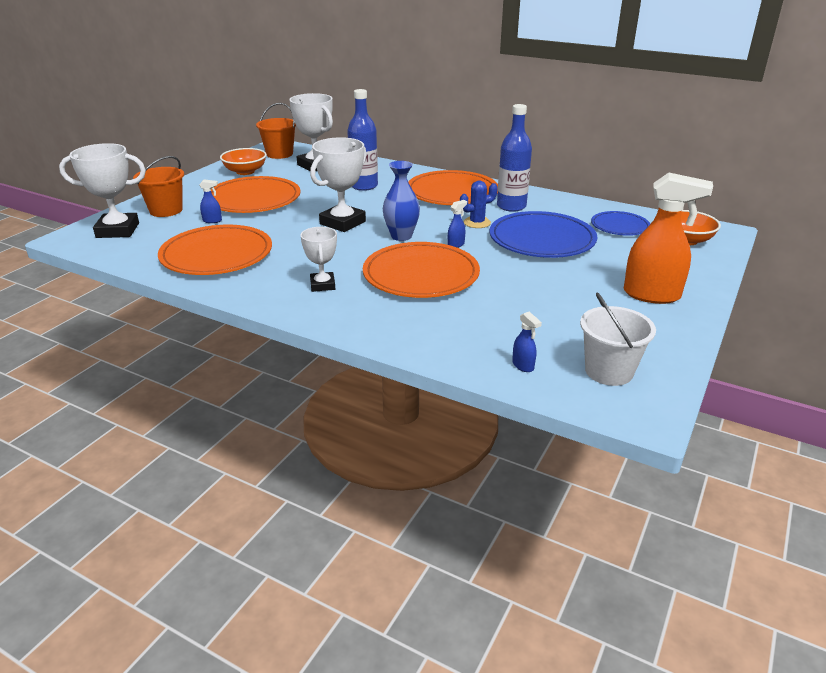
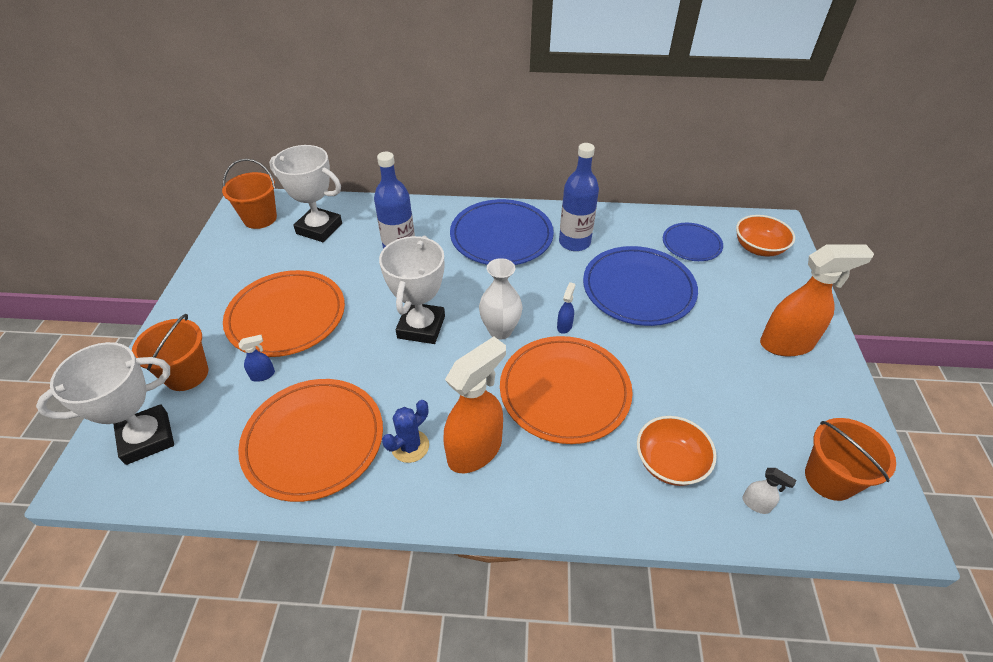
camera: 25 degrees left, 15 degrees up
(245, 171) = (239, 264): orange bowl -> orange bowl (670, 463)
(322, 285) = (475, 450): white trophy -> orange spray bottle
(401, 236) = (500, 330): blue vase -> white vase
(452, 193) = (501, 236): orange plate -> blue plate
(477, 223) = (560, 281): blue cactus -> blue cactus (410, 446)
(523, 366) = (756, 504): blue spray bottle -> white spray bottle
(609, 371) = (829, 478): white bucket -> orange bucket

